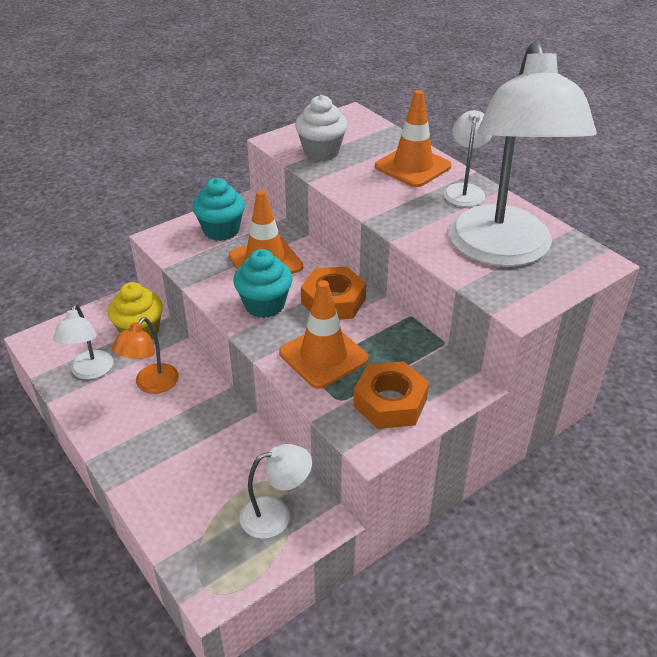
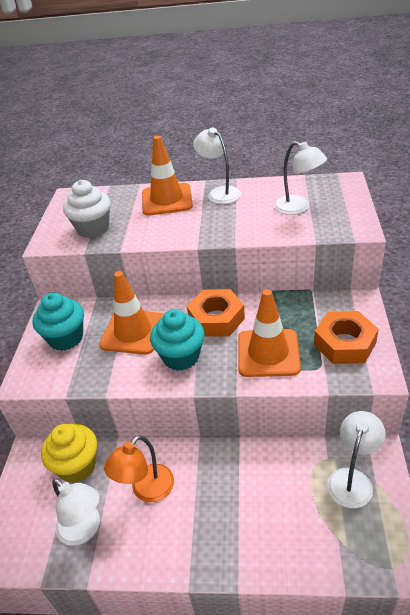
camera: 45 degrees left, 0 degrees up
(151, 385) = (146, 490): orange lamp -> orange lamp turned 60 degrees clockwise
(503, 251) = (298, 208): white lamp -> white lamp, size x0.44

